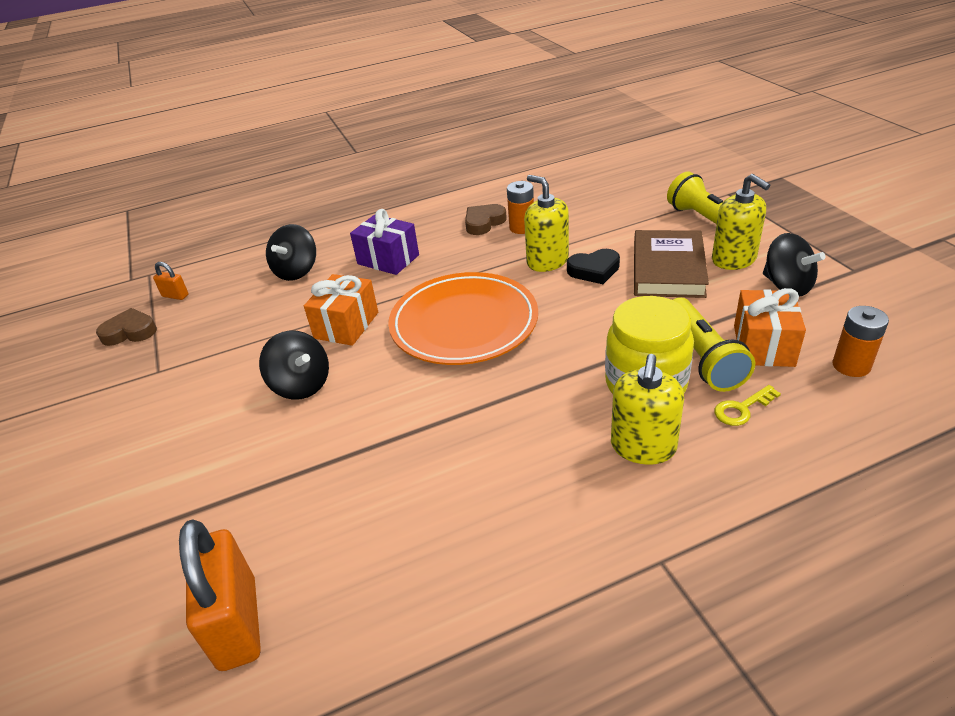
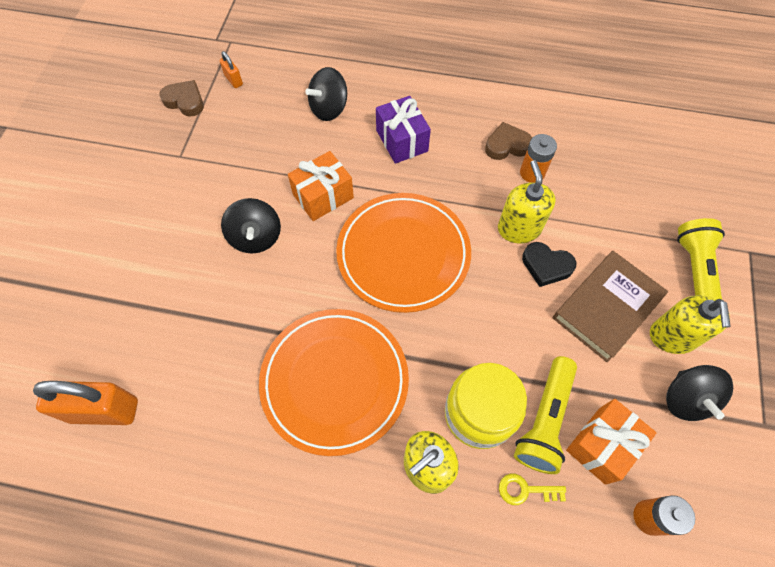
camera: 30 degrees right, 25 degrees up
(238, 623) = (104, 410): orange padlock -> orange padlock turned 75 degrees clockwise
(489, 440) = (334, 381): none -> orange plate

